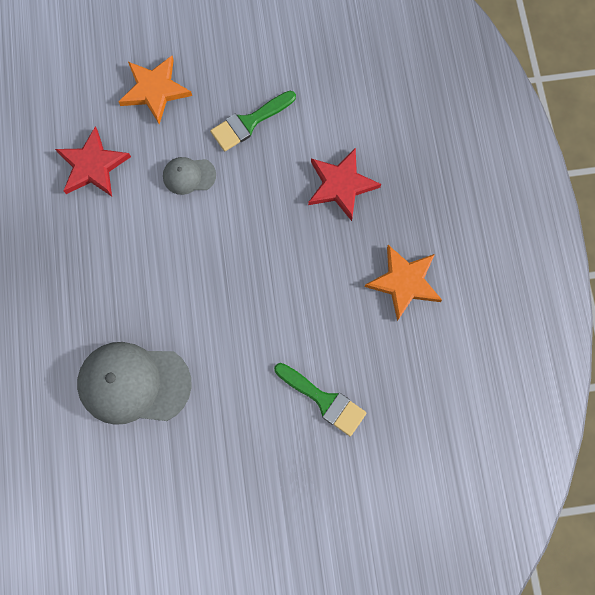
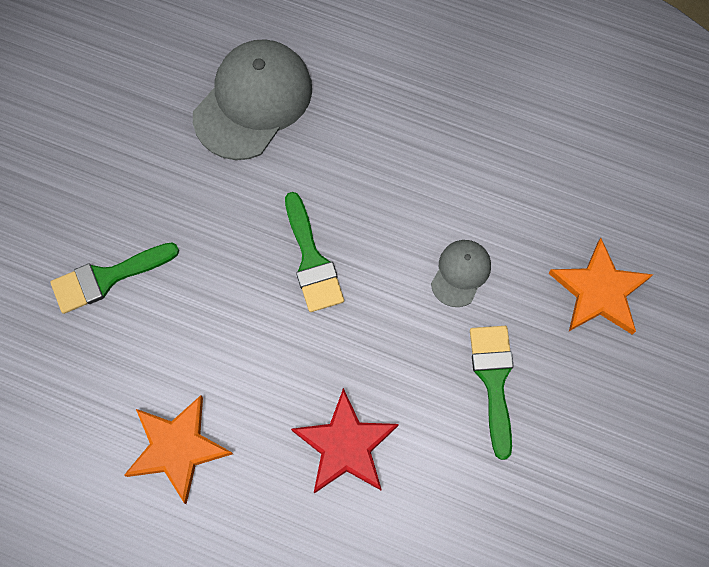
camera: 120 degrees right, 5 degrees down
(93, 166) = (532, 176): red star -> none
(233, 272) = (312, 260): none -> green brush

